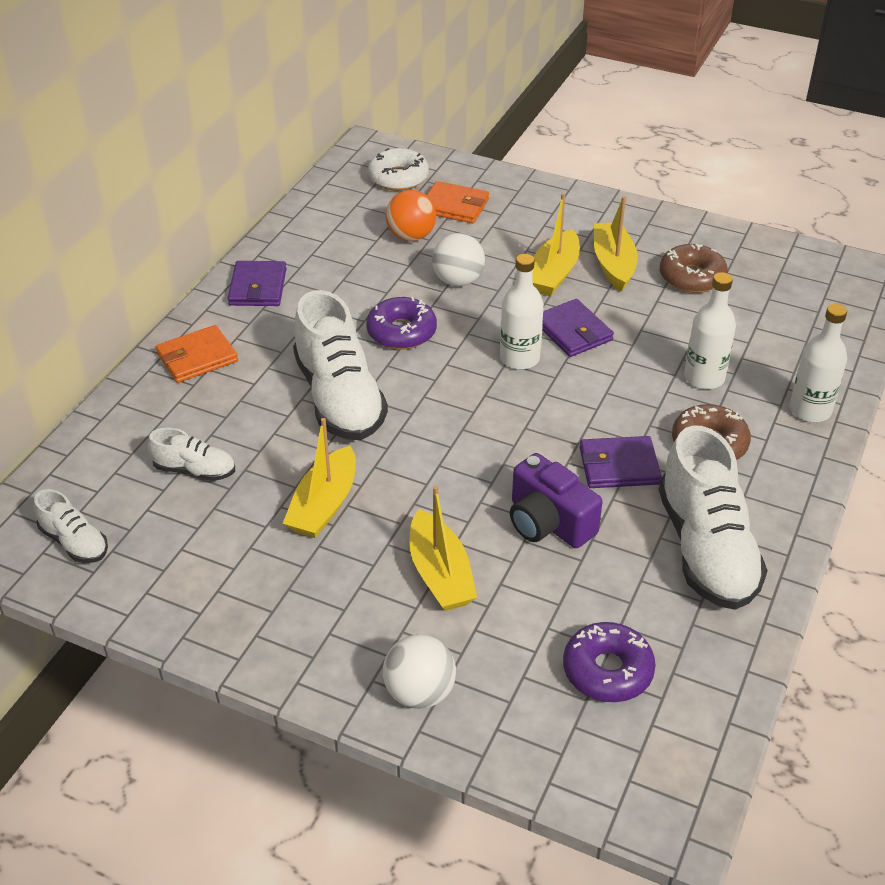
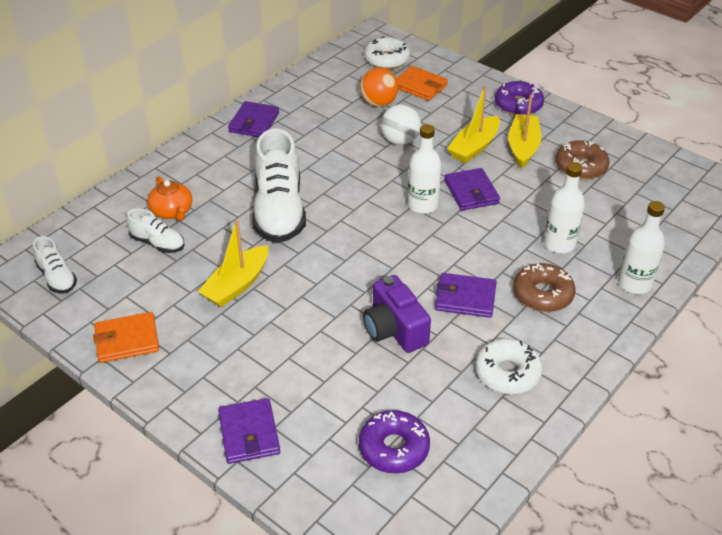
camera: 15 degrees right, 0 degrees up
(197, 357) = (192, 165): orange wallet -> orange wallet (127, 340)
(197, 425) = (172, 212): none -> orange teapot
(401, 332) = (343, 171): purple donut -> purple donut (518, 105)
(419, 692) = (249, 433): white ball -> purple wallet
(440, 574) = (299, 351): yellow boat -> none
(706, 548) = (507, 373): white shoe -> white donut

